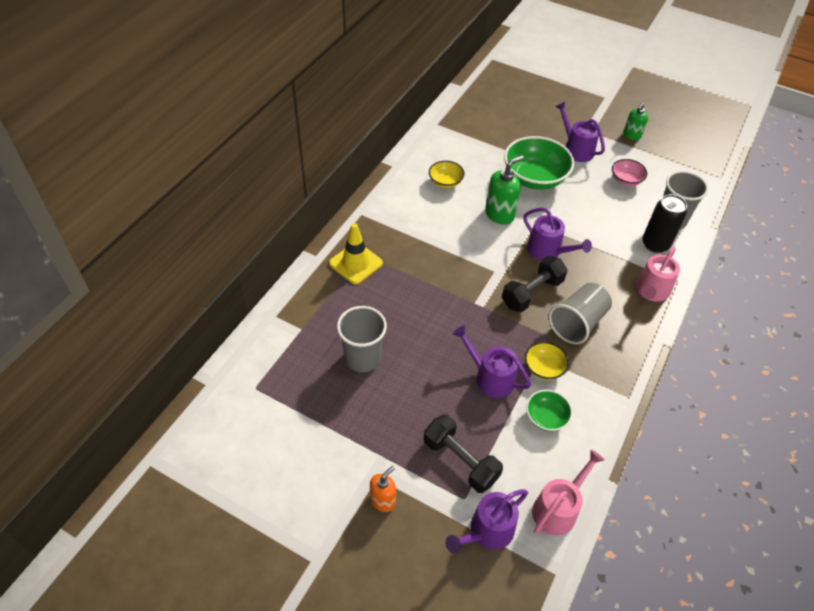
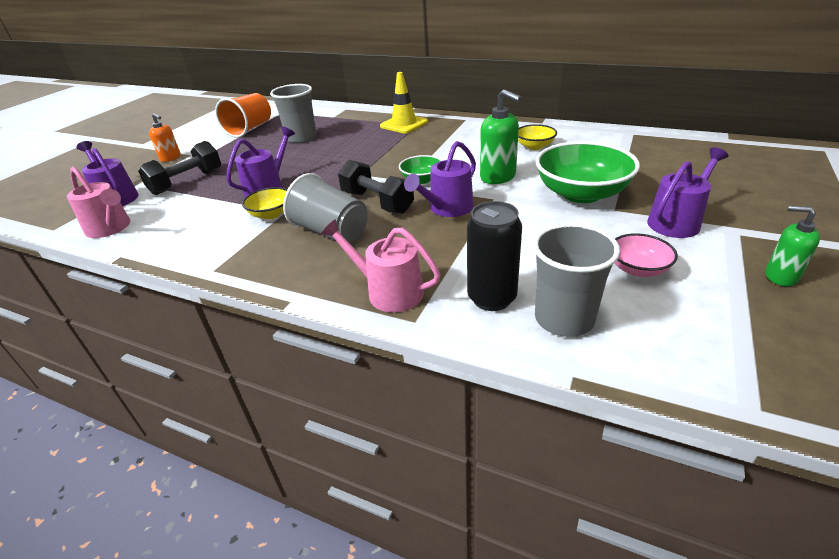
camera: 90 degrees right, 15 degrees down
(307, 421) = (249, 129): none -> orange cup
(546, 417) = (211, 218): green bowl -> green bowl (422, 179)

